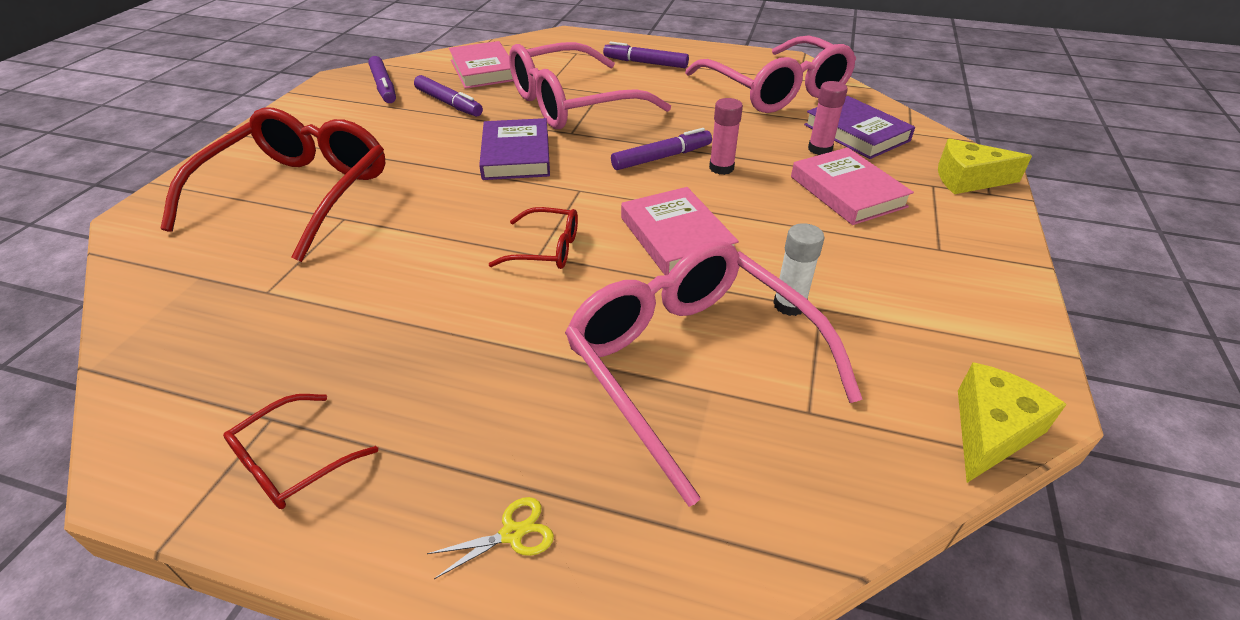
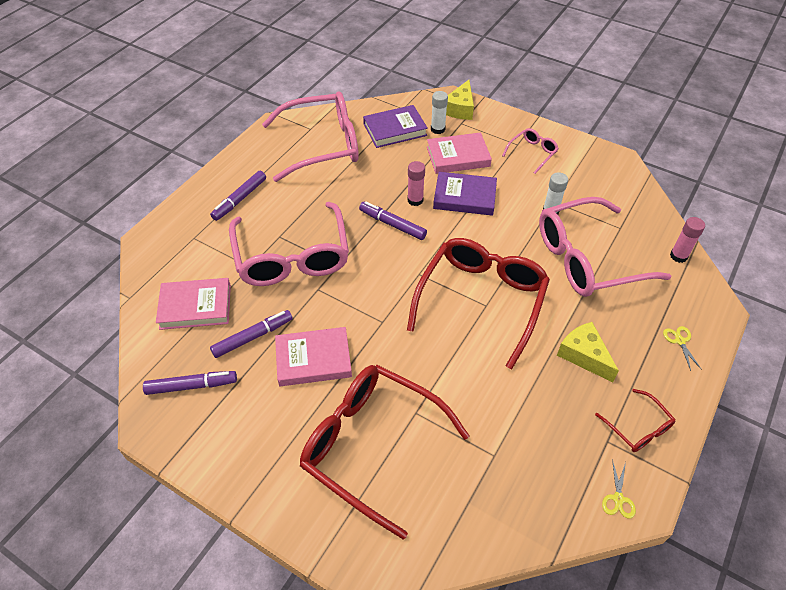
camera: 75 degrees left, 10 degrees up
(154, 439) = (618, 499): none -> yellow scissors
(516, 155) = (360, 301): purple book -> purple book (464, 197)
(546, 249) = (481, 301): red glasses -> red glasses, size x2.22
(661, 157) = (392, 224): purple marker -> purple marker turned 45 degrees counterclockwise
(676, 237) = (483, 239): pink book -> pink book (313, 359)
(820, 149) = (408, 151): pink glue stick -> pink glue stick (678, 256)
(894, 166) = (437, 129): none -> white glue stick
(931, 268) = (532, 153): none -> pink glasses
(991, 431) = (634, 179): yellow cheese -> yellow cheese (584, 355)

